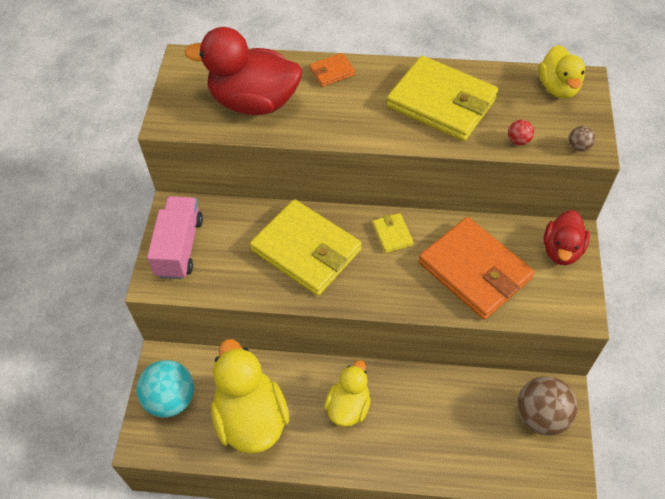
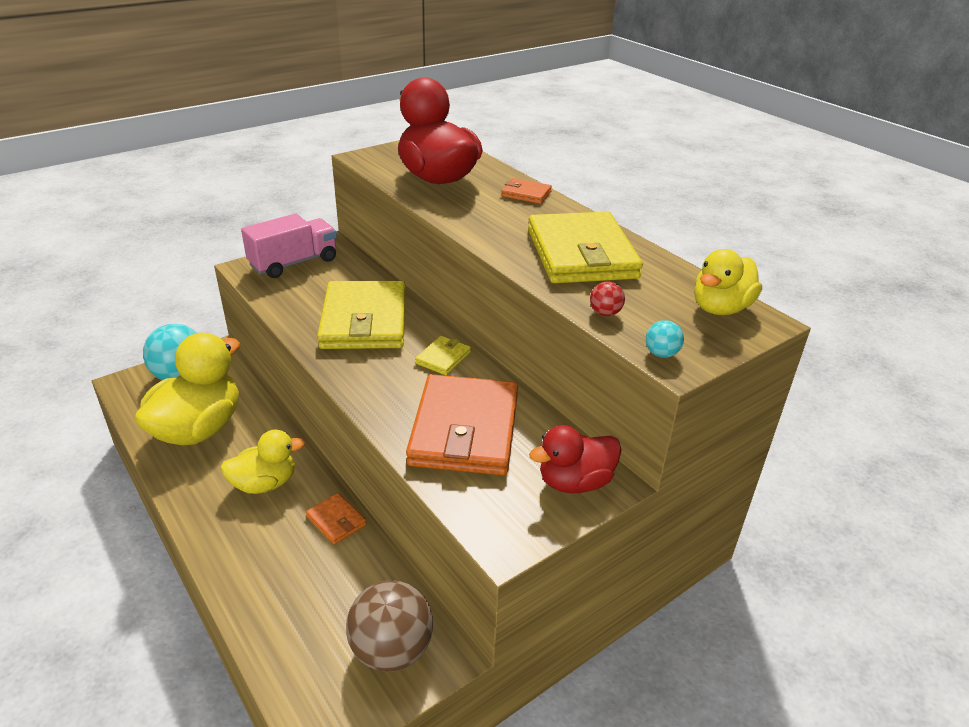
camera: 45 degrees right, 20 degrees down
(418, 385) = (336, 520): none -> orange wallet
(579, 147) = (661, 354): brown ball -> turquoise ball

